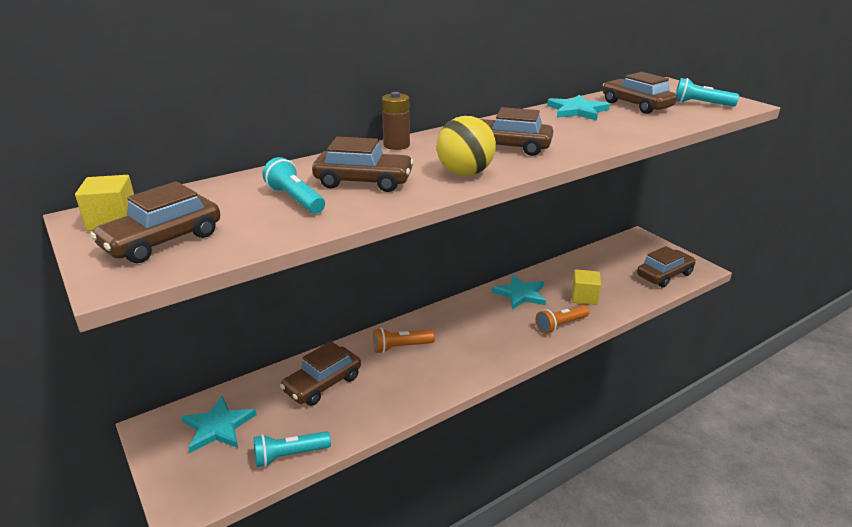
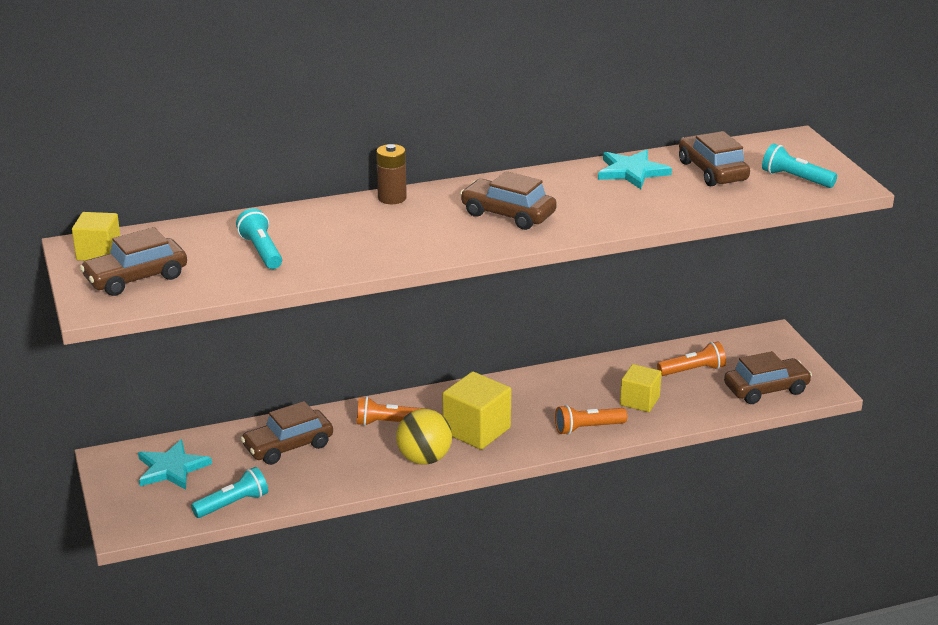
camera: 15 degrees right, 0 degrees up
(289, 455) = (233, 504): turquoise flashlight -> turquoise flashlight turned 150 degrees clockwise
(363, 181) = (334, 239): brown car -> none
(465, 173) = (438, 242): yellow ball -> yellow ball (424, 459)
(476, 341) = (476, 430): none -> yellow cube
(520, 294) = (562, 385): turquoise star -> none
(605, 269) = (693, 370): none -> orange flashlight

